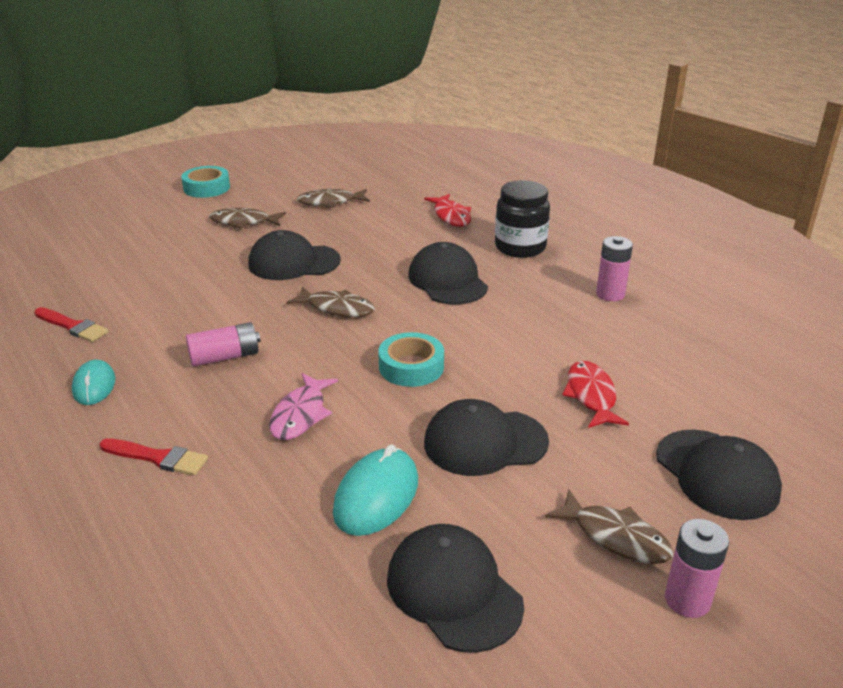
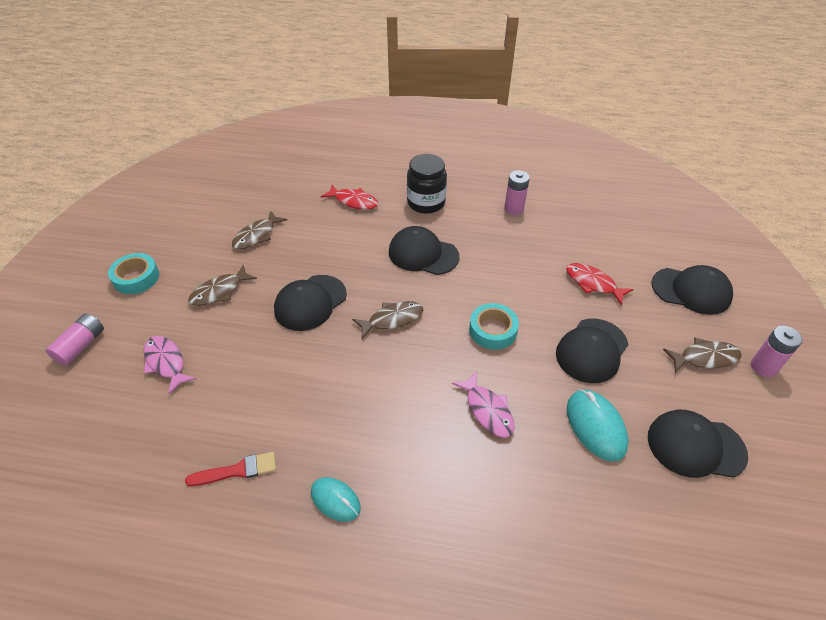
camera: 45 degrees left, 15 degrees up
(140, 243) = (166, 363): none -> pink fish
(158, 458) = (460, 510): red brush -> none
(225, 357) = (383, 407): pink battery -> pink battery (81, 346)

